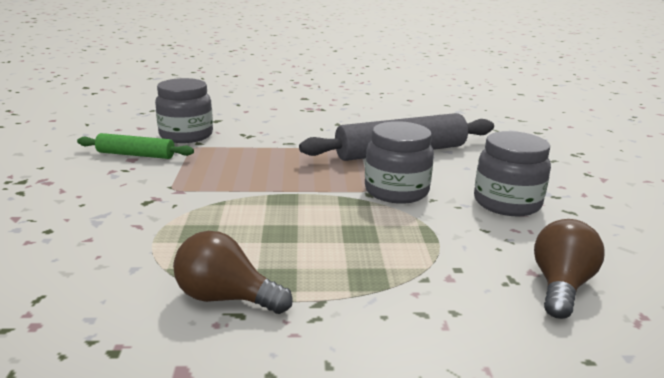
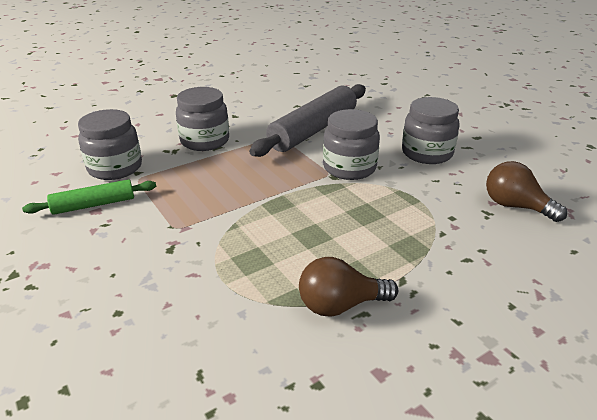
camera: 30 degrees left, 10 degrees up
(284, 135) = (205, 141): none -> grey jar
(560, 286) = (515, 206): brown light bulb -> brown light bulb turned 45 degrees counterclockwise

